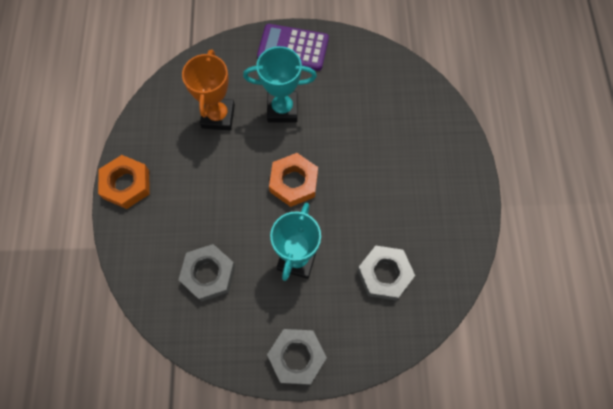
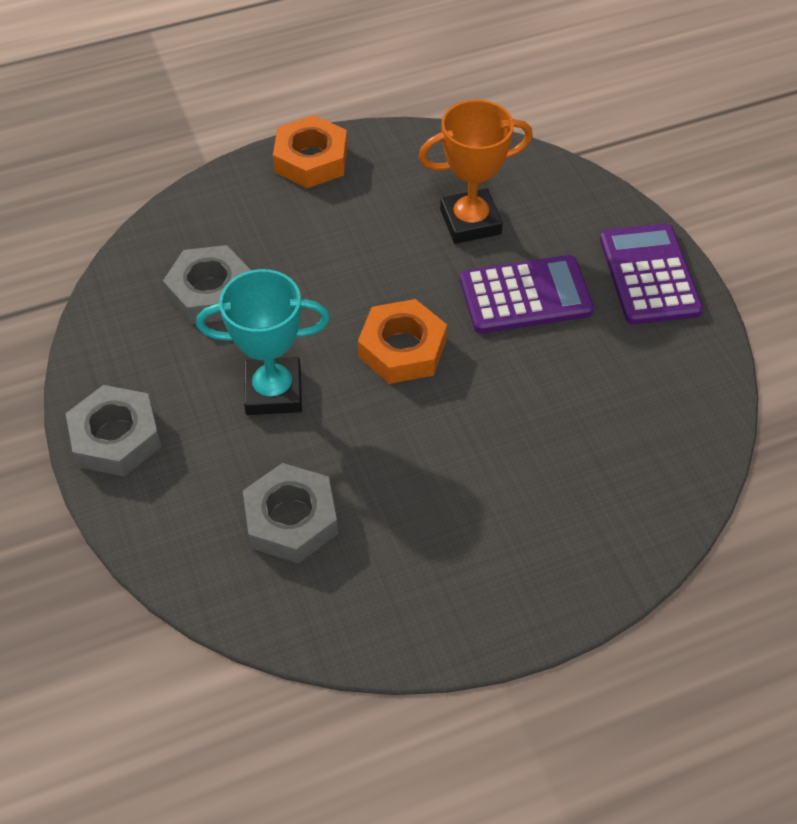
camera: 70 degrees right, 15 degrees down
(282, 109) = (525, 295): turquoise trophy -> purple calculator

